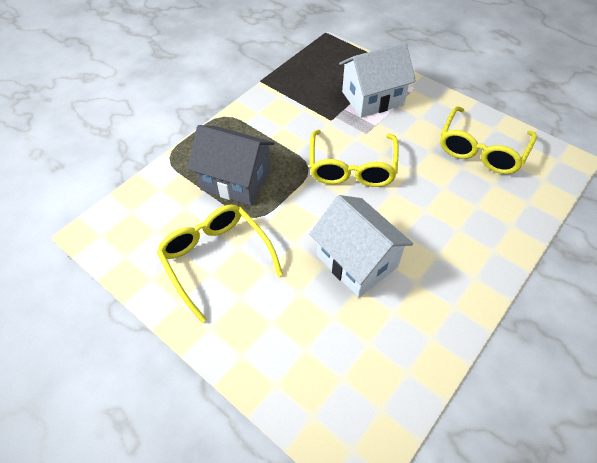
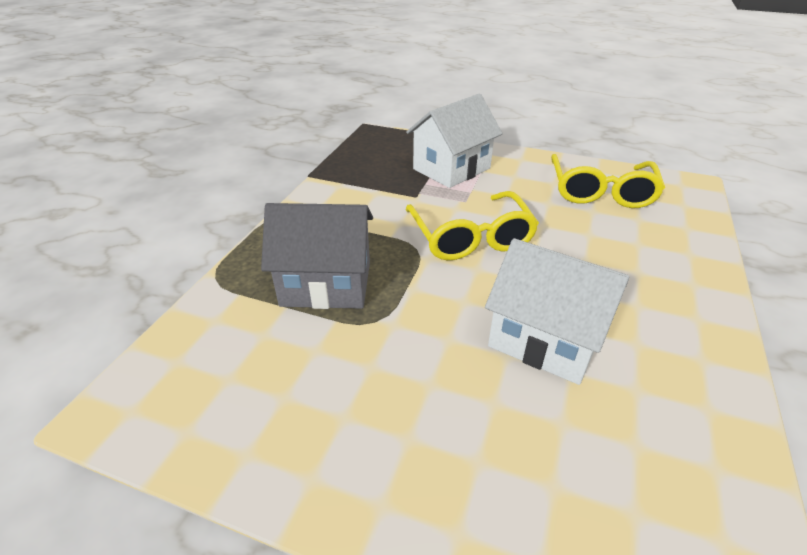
camera: 20 degrees left, 15 degrees down
(216, 259) = (344, 392): yellow glasses -> none

